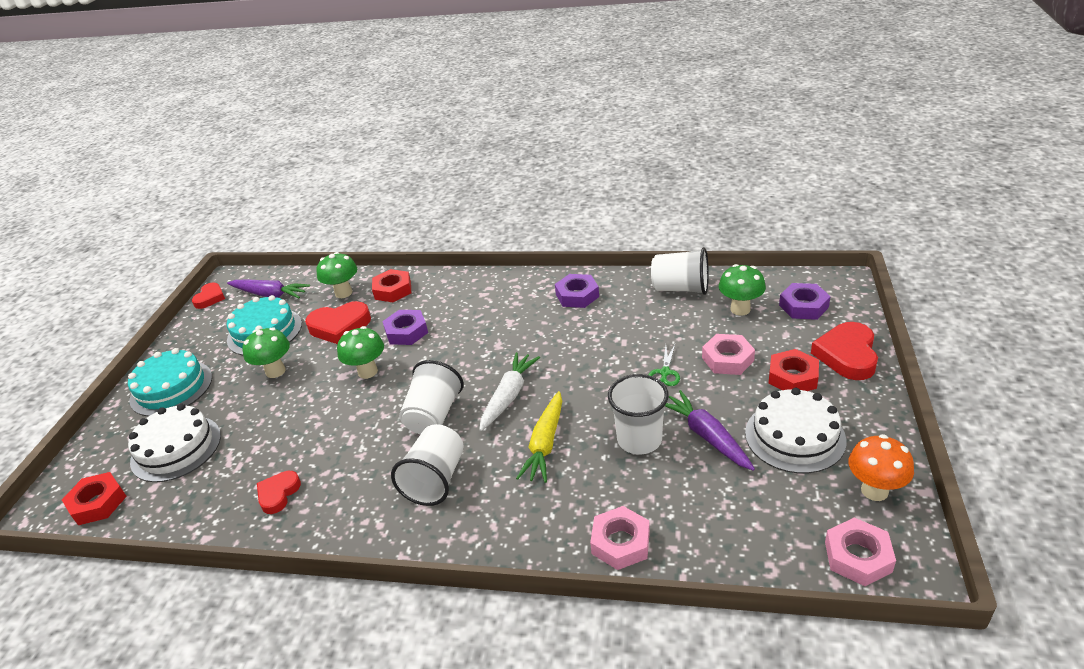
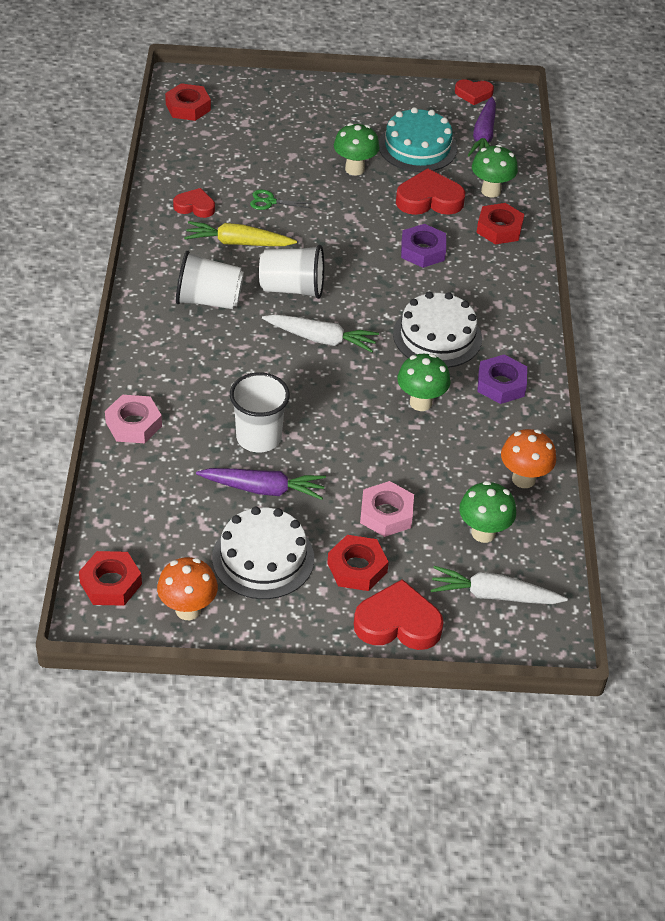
camera: 75 degrees right, 10 degrees up
(171, 388) = (328, 107): turquoise cake -> none
(176, 448) = (249, 132): white cake -> white cake (437, 336)
(340, 326) = (429, 199): red heart -> red heart turned 105 degrees clockwise
(367, 372) = (356, 233): green mushroom -> green mushroom (420, 402)
(545, 444) = (253, 370): yellow carrot -> yellow carrot (238, 243)
(665, 372) = (361, 459): green scissors -> green scissors (270, 202)
(681, 288) = (523, 479): white cup -> orange mushroom
(707, 436) = (263, 489): purple carrot -> purple carrot turned 45 degrees clockwise
(803, 306) = (494, 595): purple nut -> white carrot
(858, 556) = (111, 583): pink nut -> red nut

